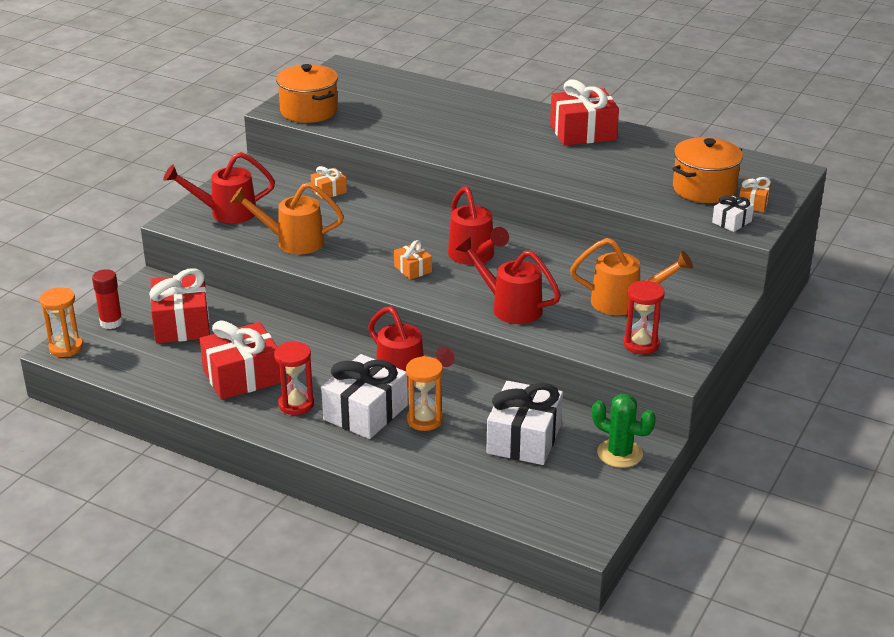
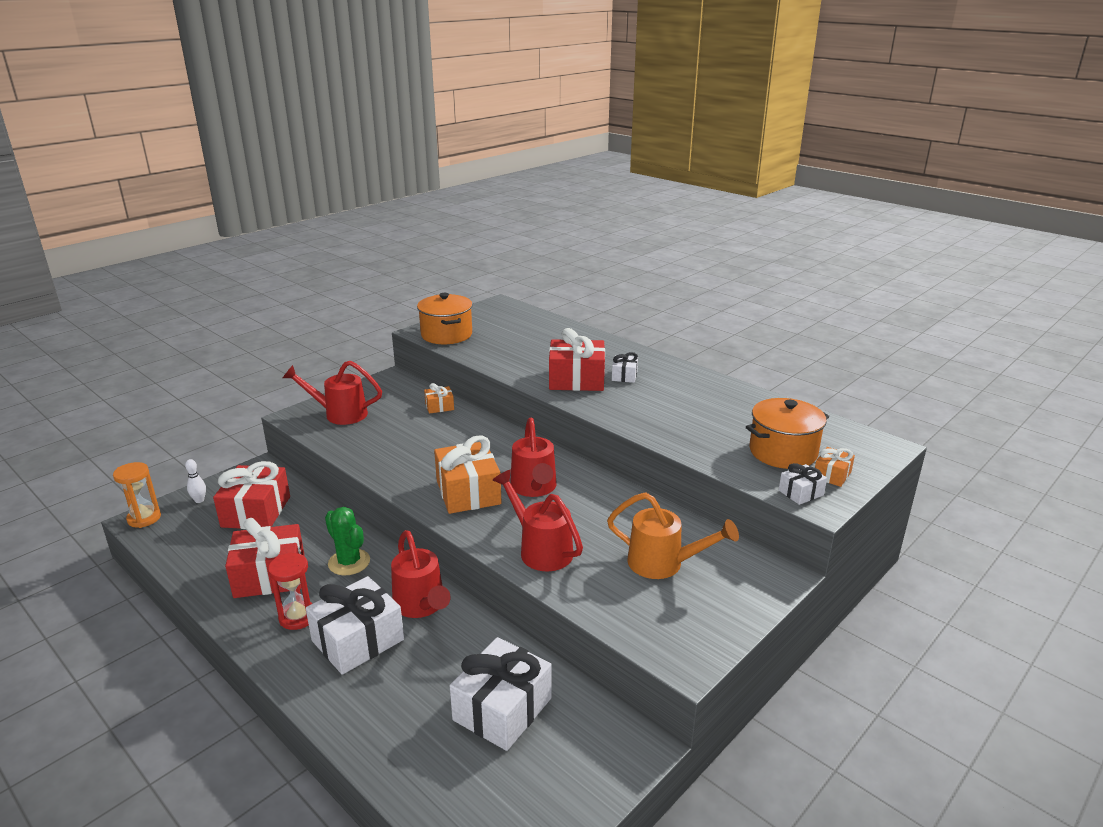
camera: 15 degrees right, 5 degrees down
(111, 322) = (199, 500): red glue stick -> white bowling pin
(293, 242) = (377, 449): orange watering can -> none
(413, 269) = (468, 492): orange gift -> orange gift, size x2.01
(424, 420) = (411, 662): orange hourglass -> none
(523, 134) = (624, 376): none -> white gift
(583, 132) = (682, 381): red gift -> red gift (576, 380)
(619, 453) = (601, 753): green cactus -> green cactus (349, 562)
(641, 344) = (661, 620): red hourglass -> none

